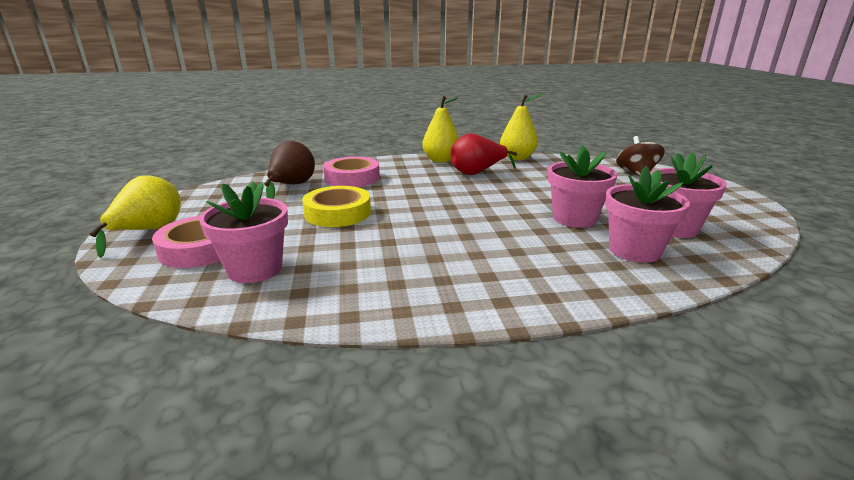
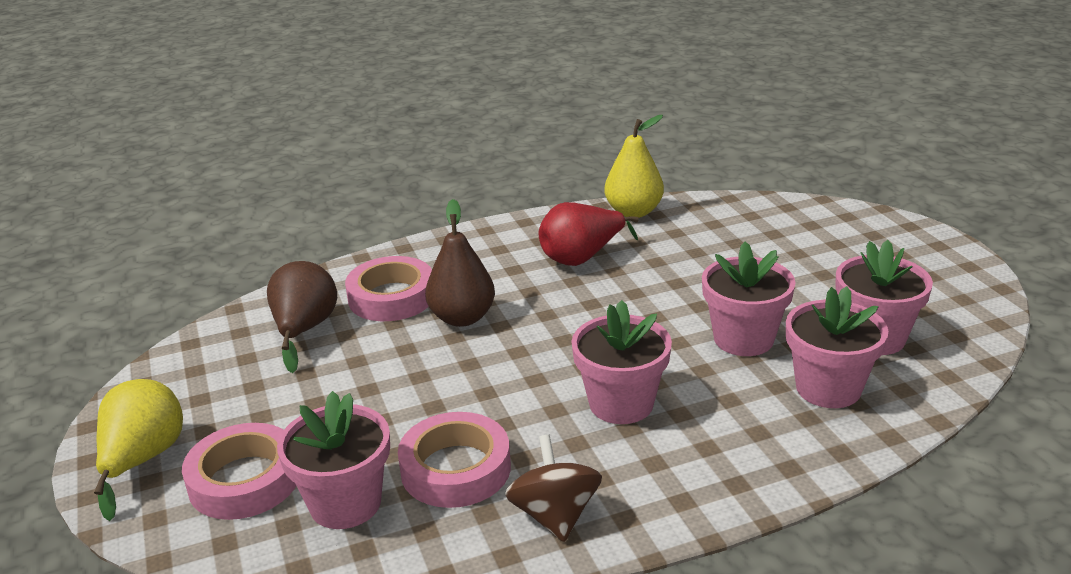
camera: 10 degrees left, 5 degrees up
(338, 213) = (406, 379): yellow tape -> none
(342, 260) = (455, 469): none -> pink tape
(389, 190) = (462, 318): none -> brown pear
(440, 160) = (515, 234): yellow pear -> none
(475, 241) = (621, 404): none -> pink flower pot
(636, 173) = (816, 227): brown spinning top -> brown spinning top (555, 515)

